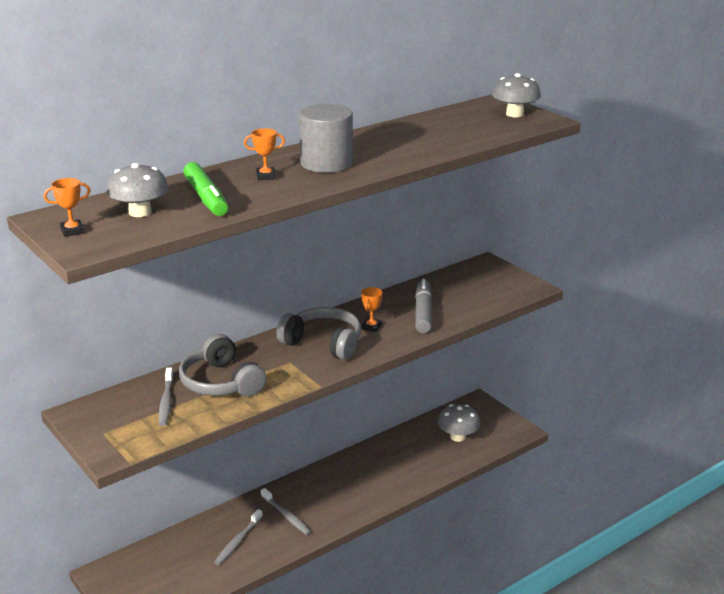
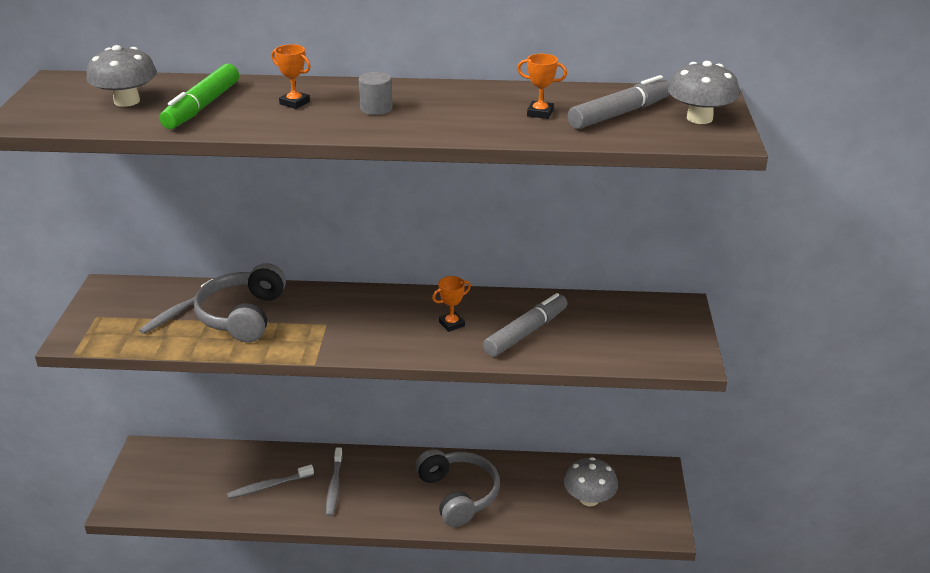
camera: 40 degrees right, 5 degrees up
(72, 231) = (48, 100): orange trophy -> orange trophy (540, 113)
(323, 343) = (383, 319): grey headphones -> grey headphones (458, 494)
(326, 163) = (376, 108): grey cylinder -> grey cylinder, size x0.49
(470, 124) = (619, 114): none -> grey marker

